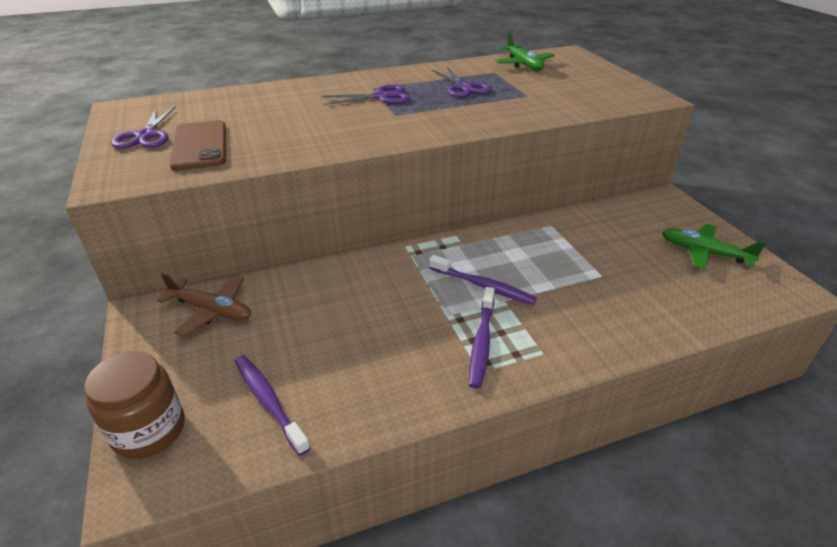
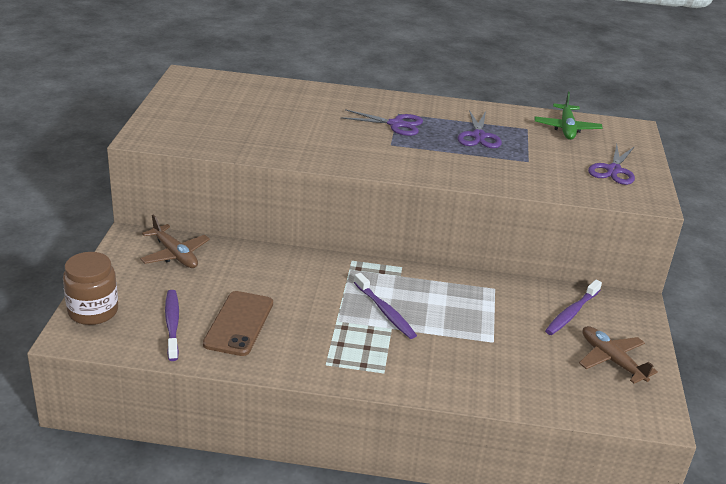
camera: 25 degrees right, 5 degrees down
(146, 136) = (189, 106): purple scissors -> purple scissors (613, 170)
(200, 146) = (220, 127): brown phone -> brown phone (239, 323)
(482, 342) = (345, 347): purple toothbrush -> purple toothbrush (571, 313)
(704, 252) = (611, 360): green plane -> brown plane

